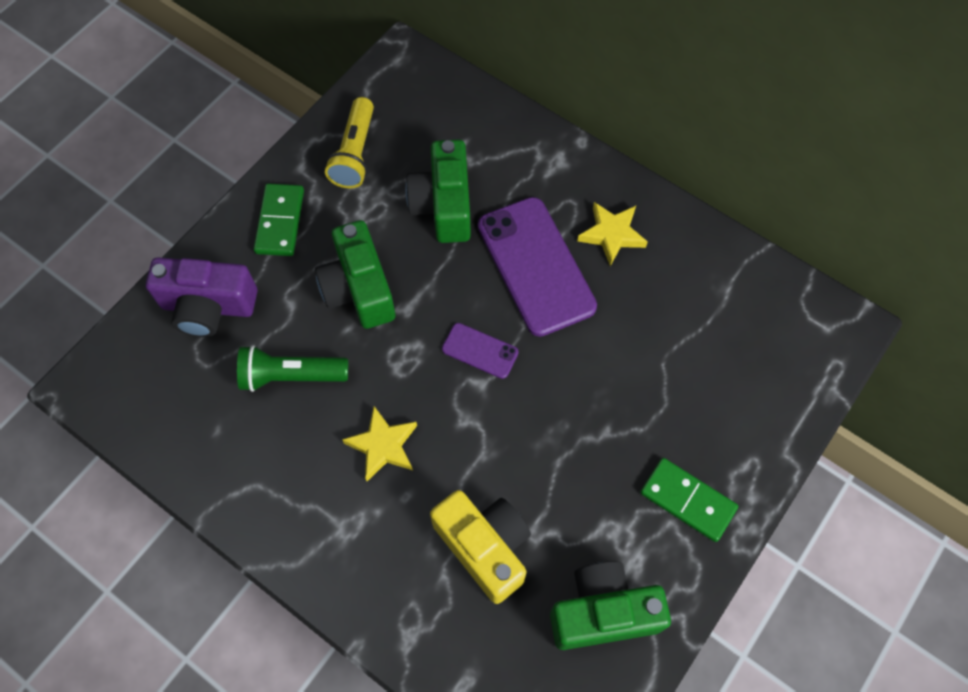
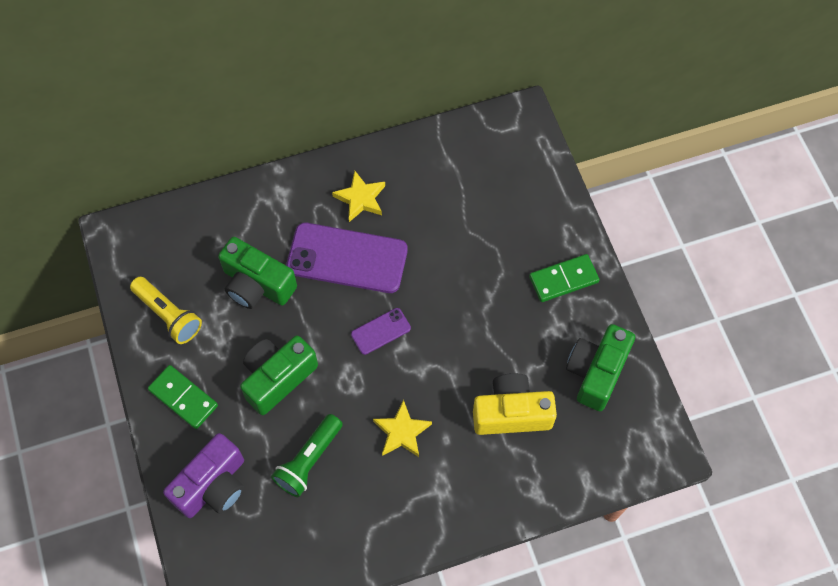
camera: 55 degrees left, 0 degrees up
(359, 289) = (277, 378): green camera -> green camera turned 120 degrees clockwise

